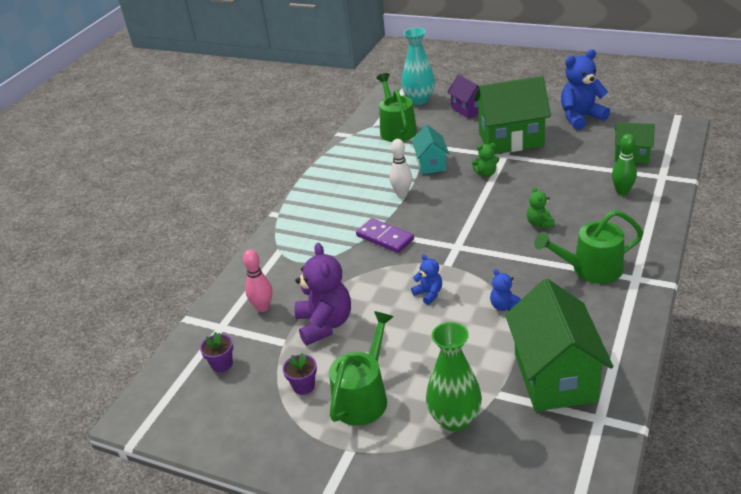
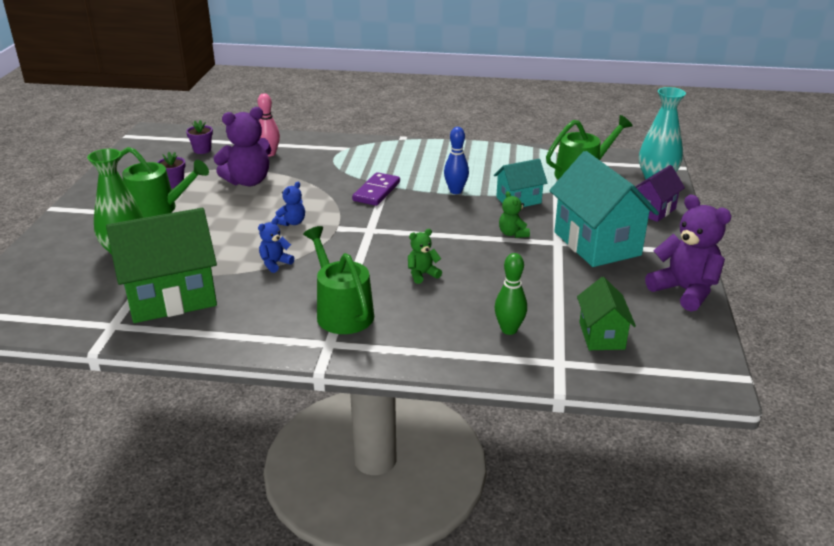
camera: 70 degrees right, 5 degrees down
(402, 193) = (455, 191): white bowling pin -> blue bowling pin
(511, 139) = (597, 243): green house -> turquoise house
(581, 117) = (684, 291): blue teddy bear -> purple teddy bear

